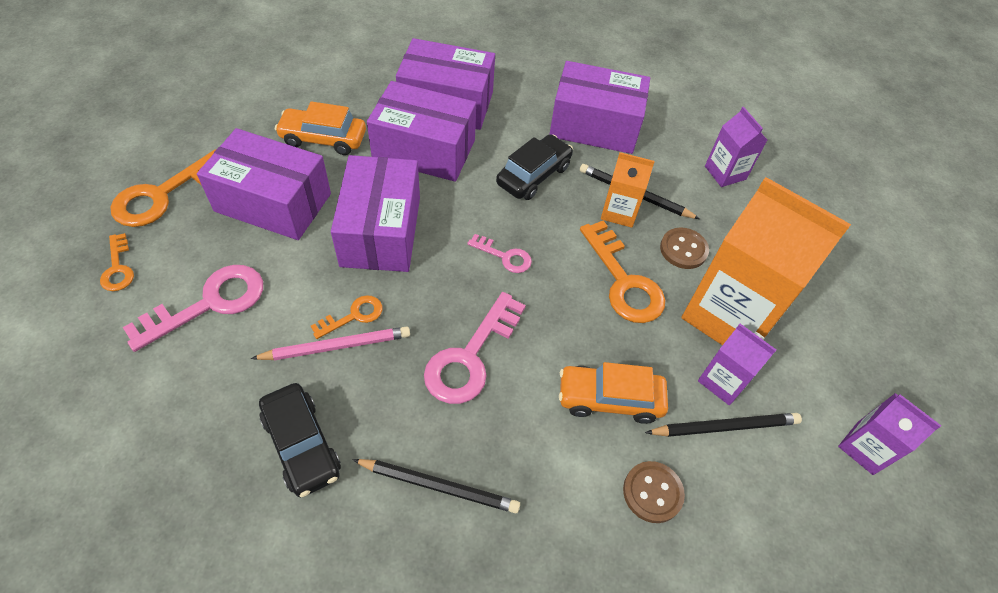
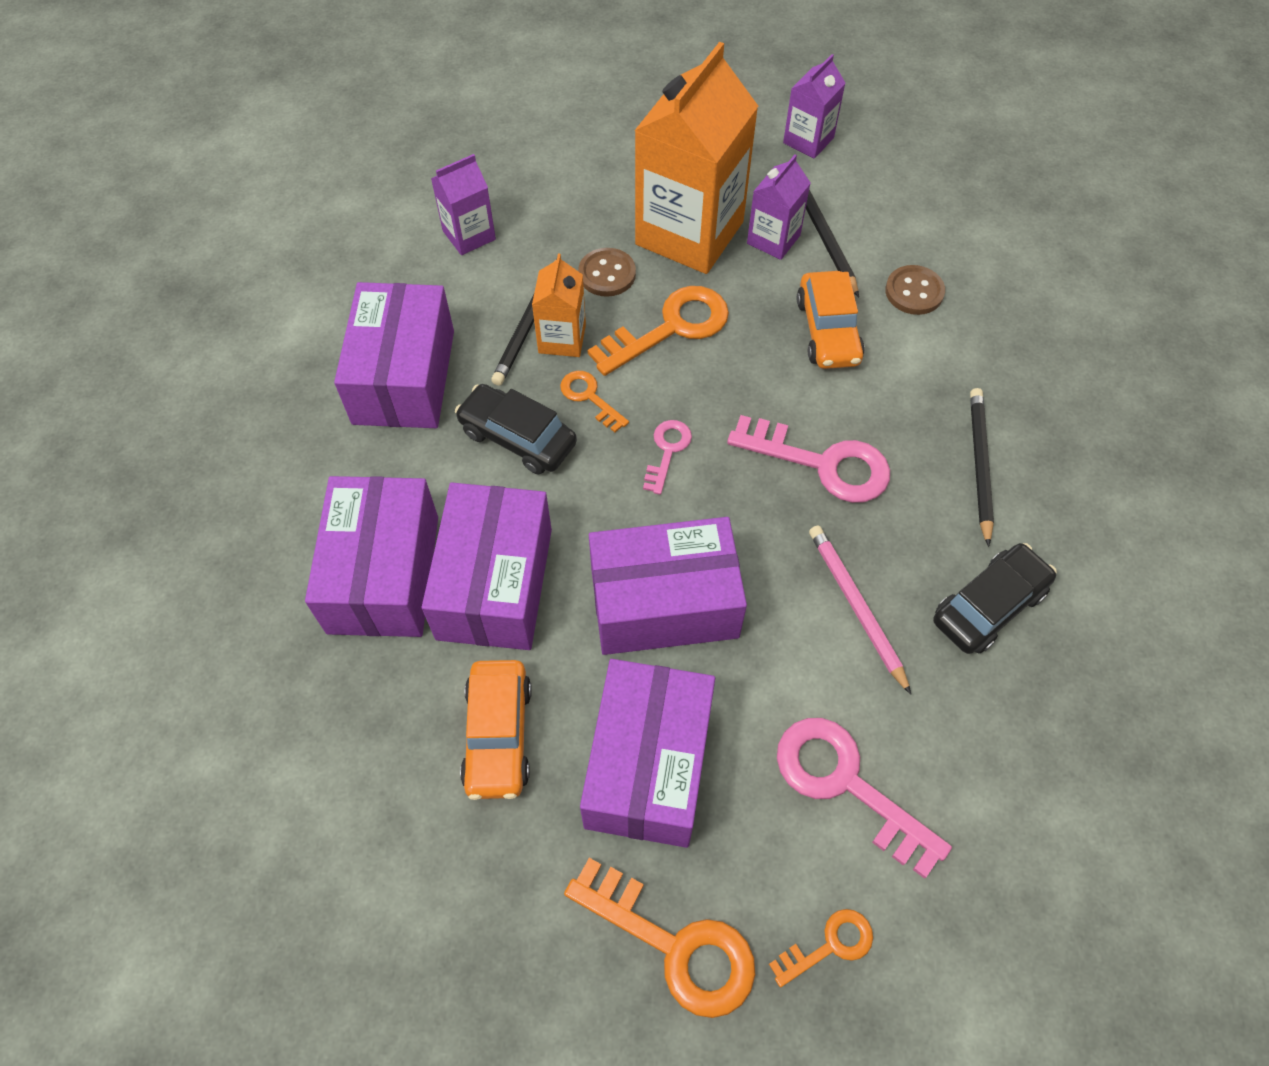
camera: 95 degrees left, 5 degrees up
(353, 316) = (808, 600): orange key -> orange key (589, 398)

